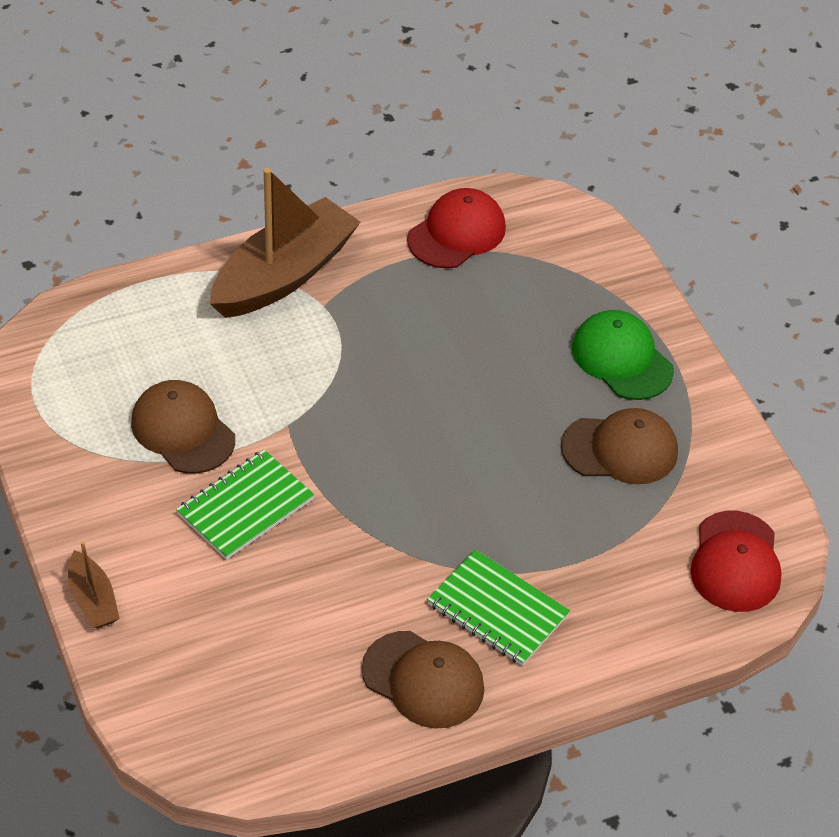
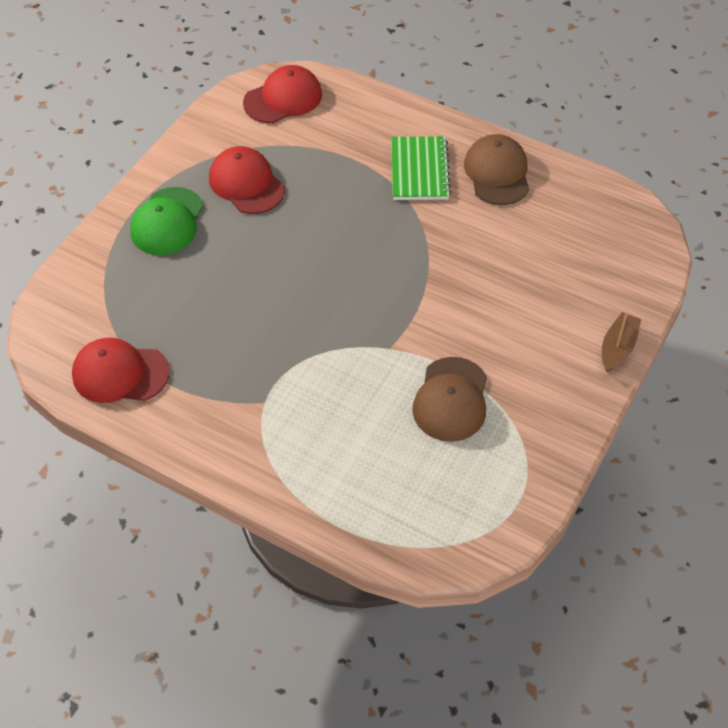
camera: 125 degrees left, 5 degrees up
(245, 507) = (473, 324): green notebook -> none
(284, 275) = (256, 445): brown boat -> none
(620, 449) = (246, 183): brown cap -> red cap

